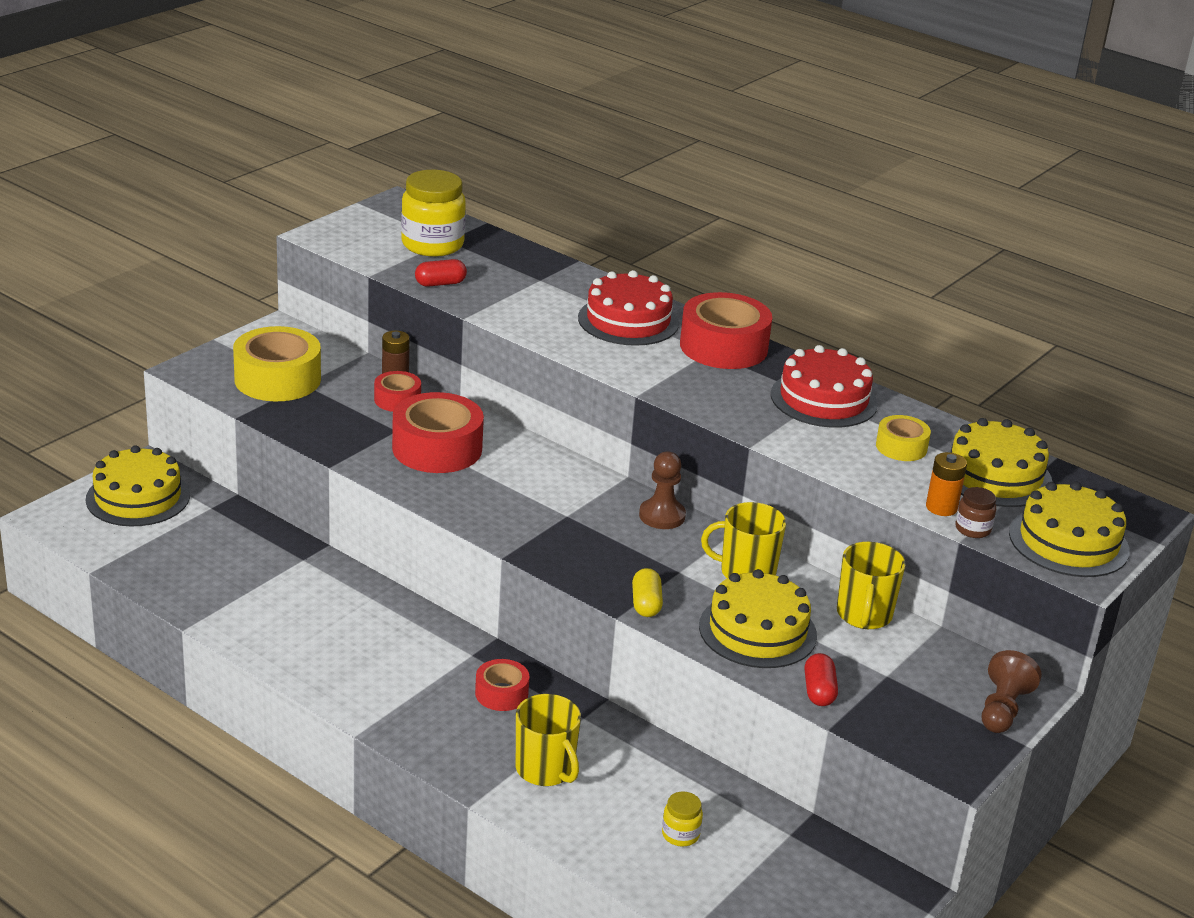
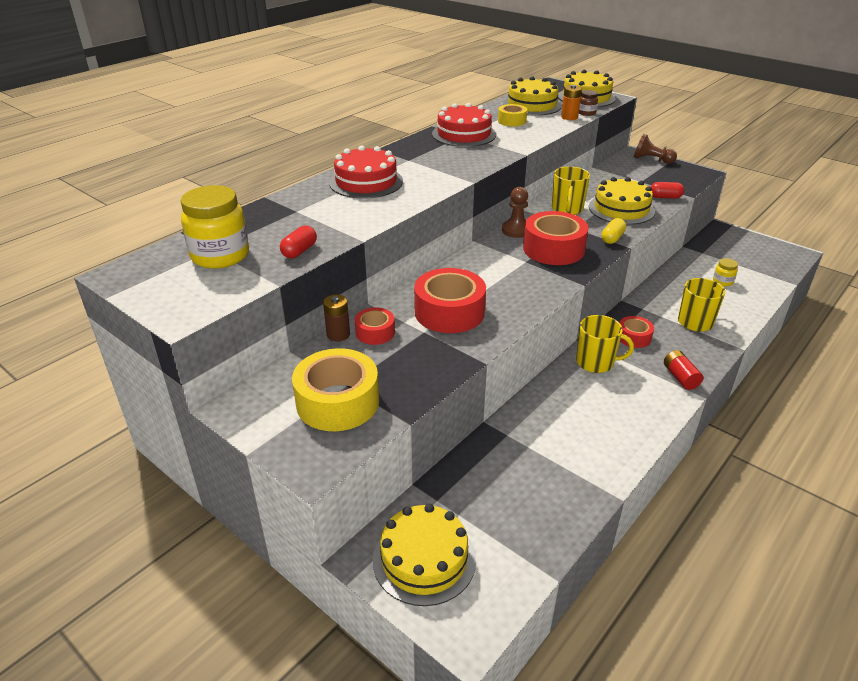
camera: 85 degrees left, 5 degrees up
(401, 721) = (680, 377): none -> red battery
(440, 283) = (299, 251): red capsule -> red capsule turned 45 degrees clockwise
(646, 604) = (612, 238): yellow capsule -> yellow capsule turned 60 degrees counterclockwise
(723, 347) = (402, 156): red tape -> red tape (553, 249)
(864, 615) = (592, 183): yellow mug -> yellow mug (596, 362)

